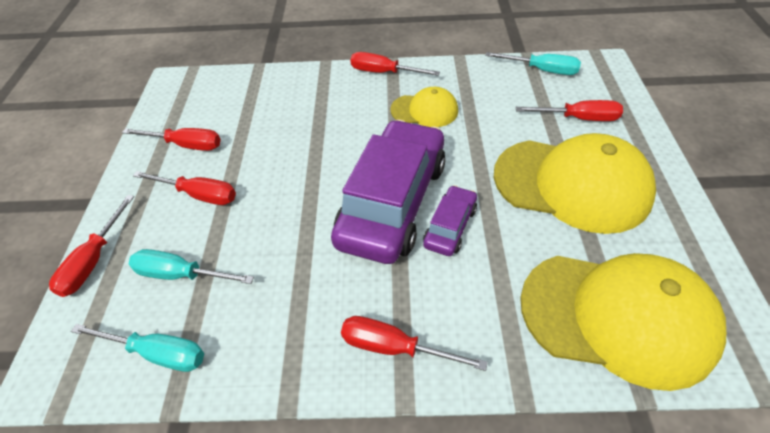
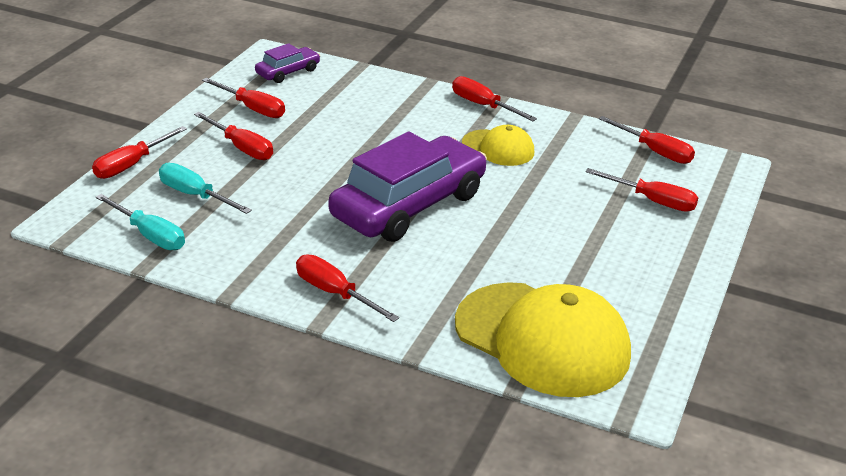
camera: 20 degrees right, 15 degrees down
(450, 227) = (447, 237): purple car -> purple car (288, 72)
(542, 70) = (655, 151): turquoise screwdriver -> red screwdriver
(572, 184) = (592, 246): yellow cap -> none

